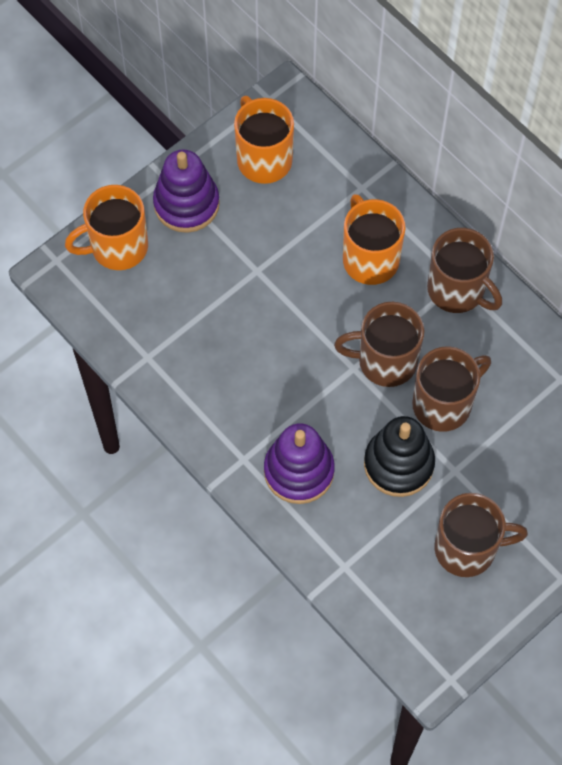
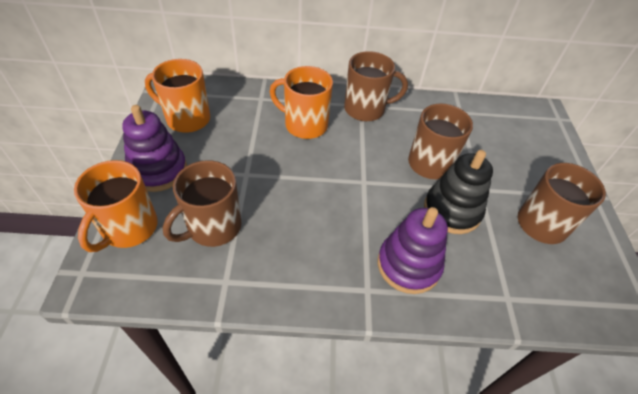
camera: 50 degrees left, 15 degrees down
(385, 361) = (375, 165): brown mug -> brown mug (213, 227)

